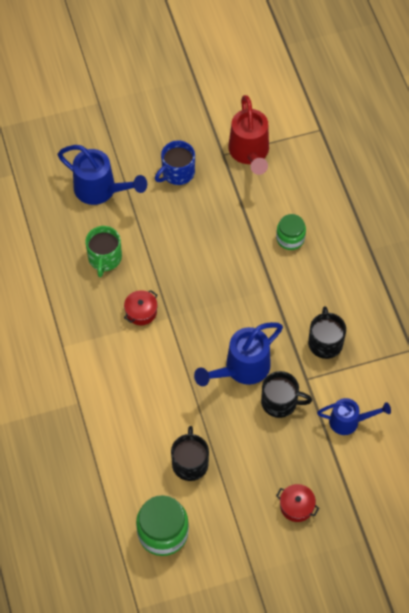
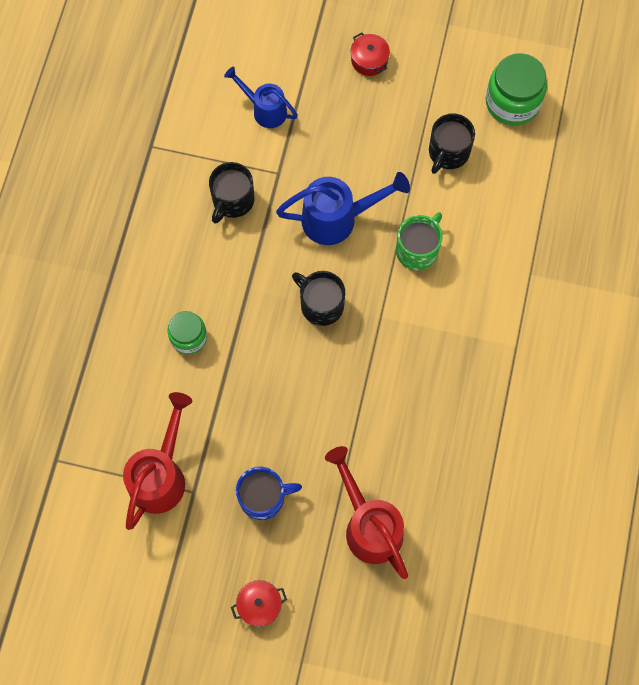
camera: 150 degrees left, 10 degrees up
(100, 190) = (369, 525): blue watering can -> red watering can
(104, 258) = (413, 429): green mug -> green mug (417, 250)
(141, 312) = (407, 340): red pot -> red pot (259, 605)
(280, 402) = (320, 164): black mug -> black mug (321, 305)

